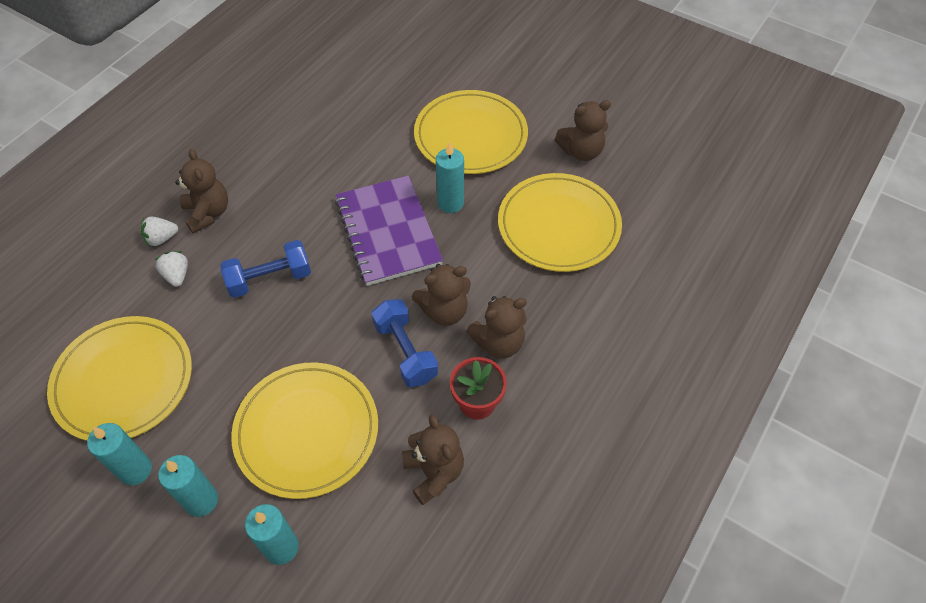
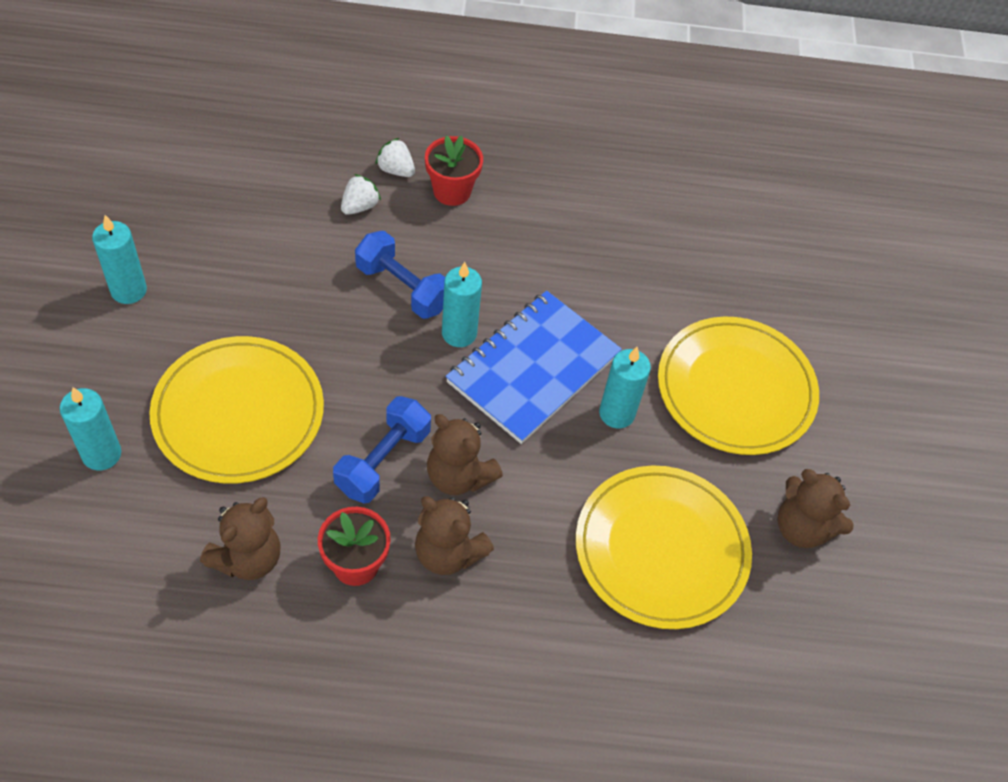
camera: 55 degrees right, 0 degrees up
(123, 380) = (217, 229): yellow plate -> none
(201, 500) = (121, 360): turquoise candle -> turquoise candle (459, 333)
(208, 213) = (452, 191): brown teddy bear -> red flower pot
(388, 232) = (533, 368): purple notebook -> blue notebook

